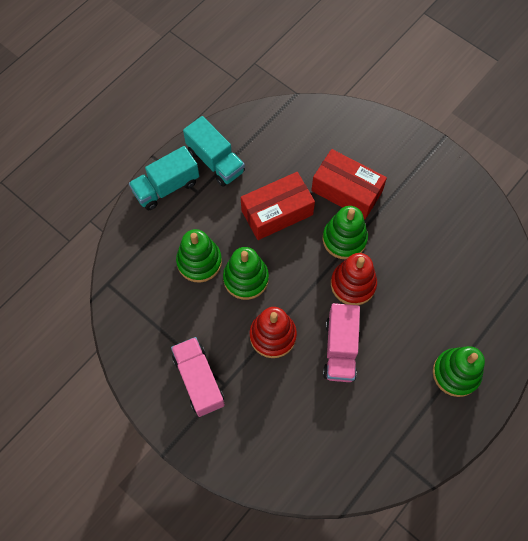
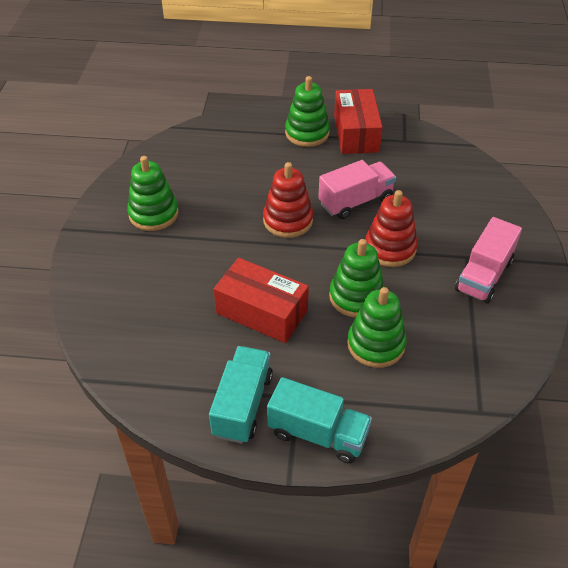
camera: 125 degrees left, 20 degrees down
(344, 239) = (246, 247): green stacking toy -> green stacking toy (153, 214)
(346, 191) = (190, 270): red box -> red box (356, 133)

